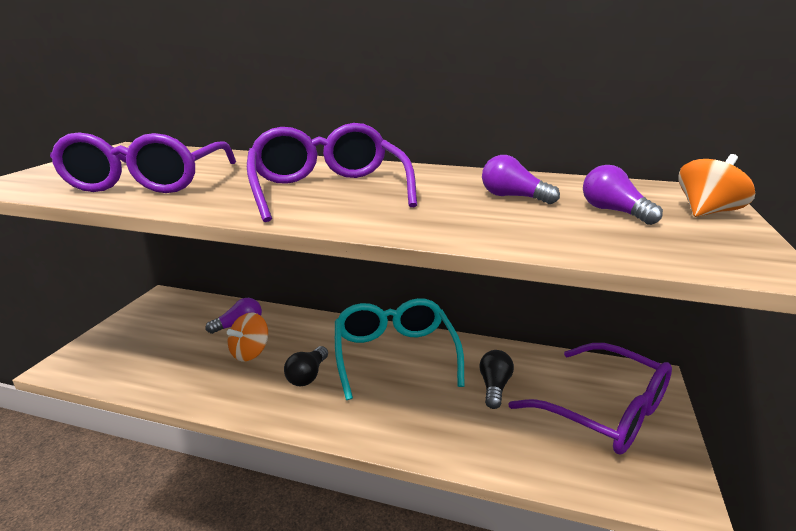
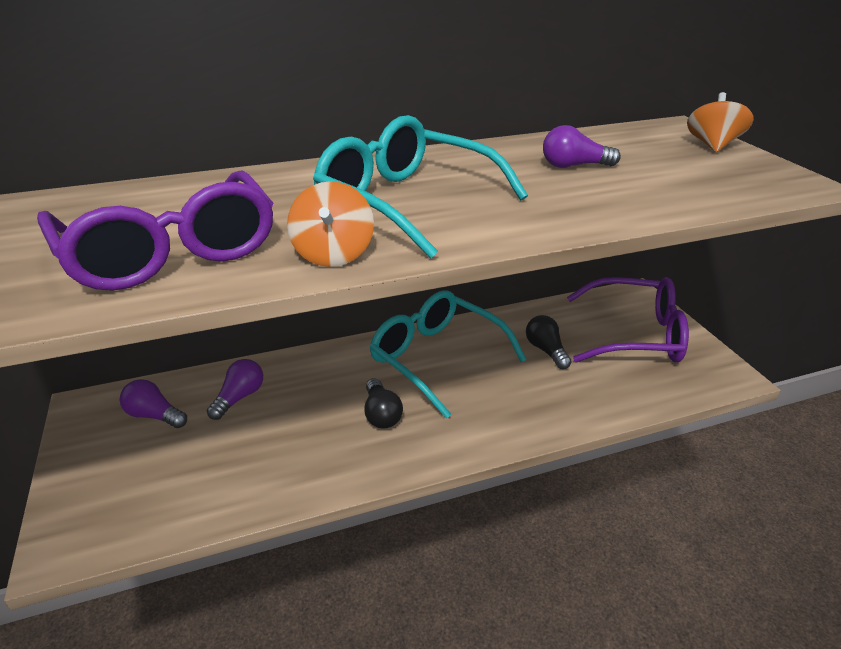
camera: 35 degrees left, 10 degrees up
(250, 353) = (291, 419): orange spinning top -> orange spinning top (333, 254)
(327, 190) = (406, 202): purple glasses -> turquoise glasses
(614, 212) = (662, 161): purple light bulb -> purple light bulb (154, 415)

